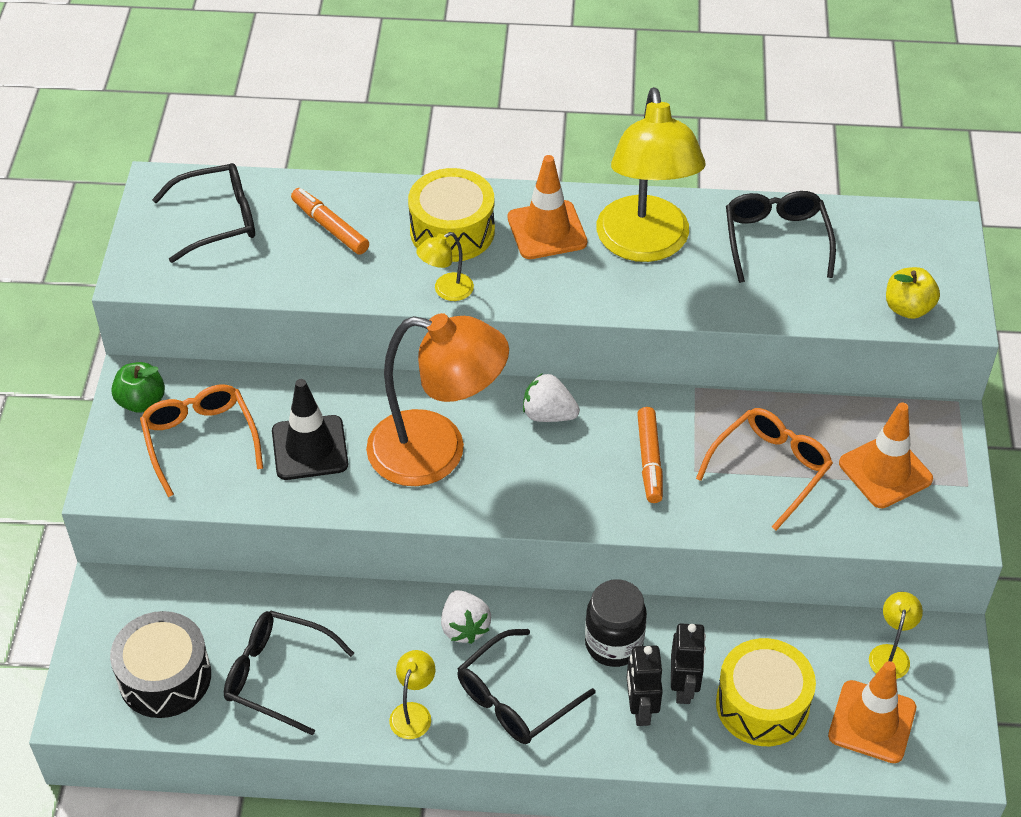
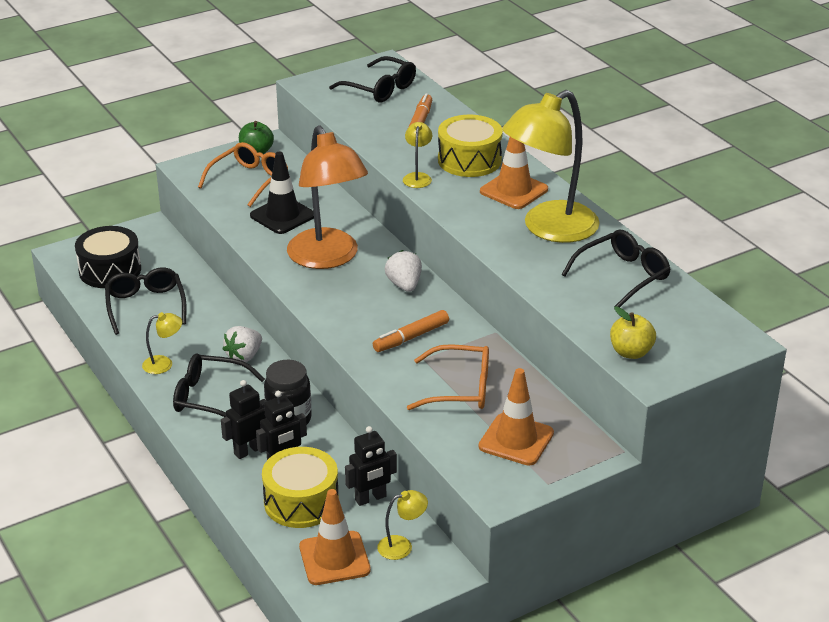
camera: 55 degrees right, 15 degrees down
(446, 291) = (417, 177): yellow lamp -> yellow lamp turned 75 degrees clockwise
(799, 641) = (370, 498): none -> black robot

